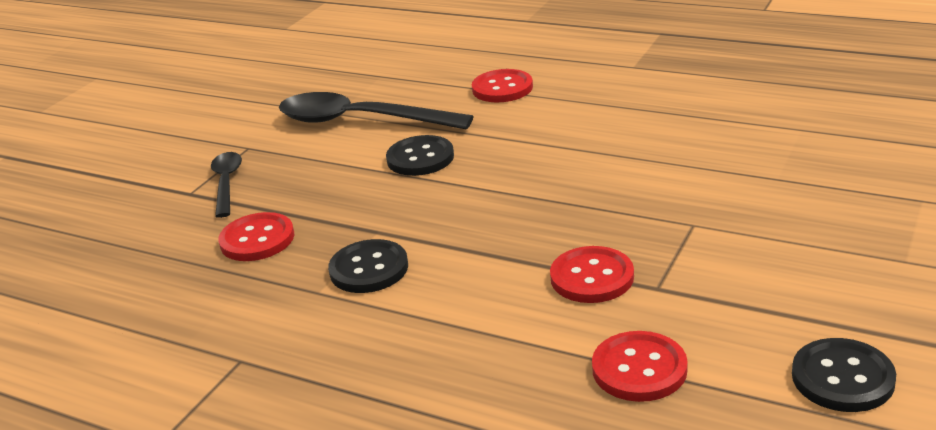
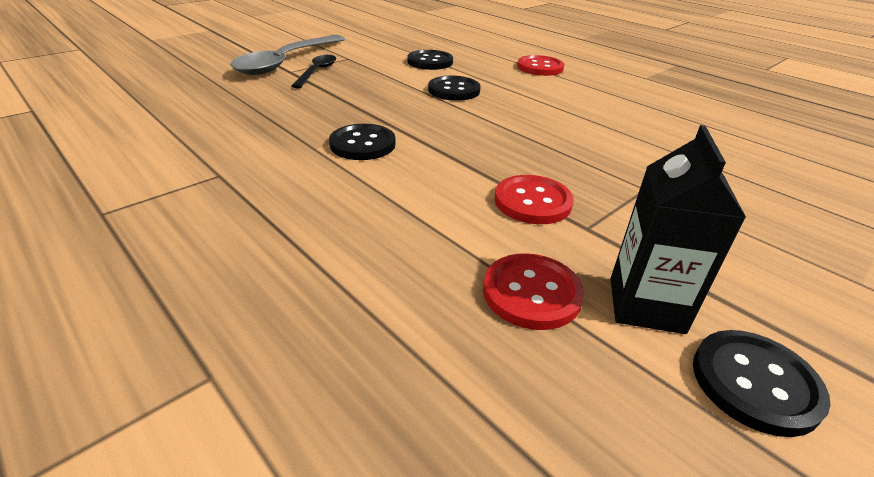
camera: 15 degrees right, 5 degrees up
(171, 180) = (286, 62): none -> grey spoon
(257, 239) = (305, 106): red button -> none
(360, 121) = (430, 62): black spoon -> black button
(739, 344) = (646, 305): none -> black carton

